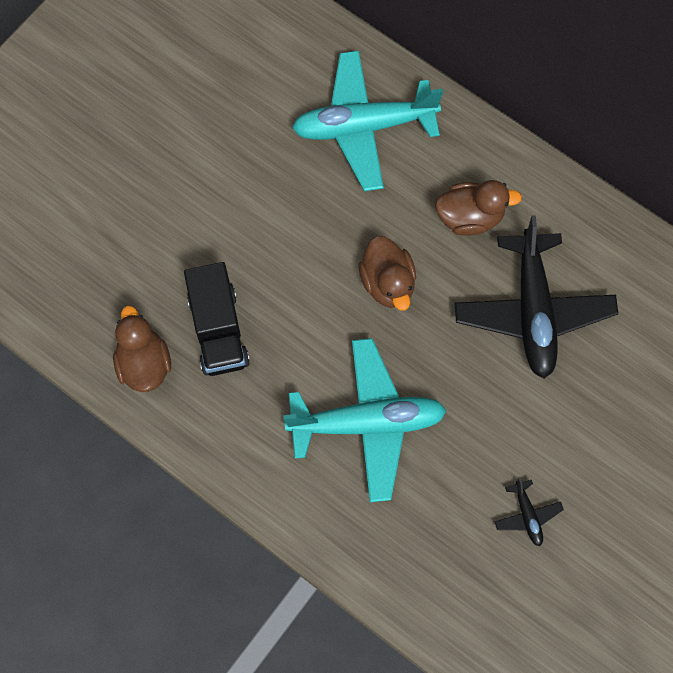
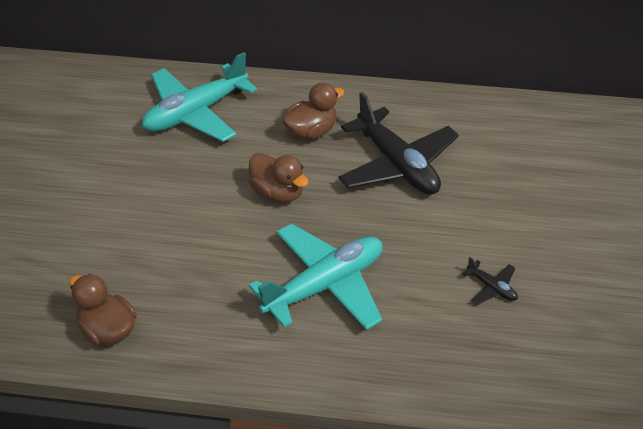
camera: 30 degrees left, 25 degrees down
(218, 330) = (160, 279): black truck -> none

